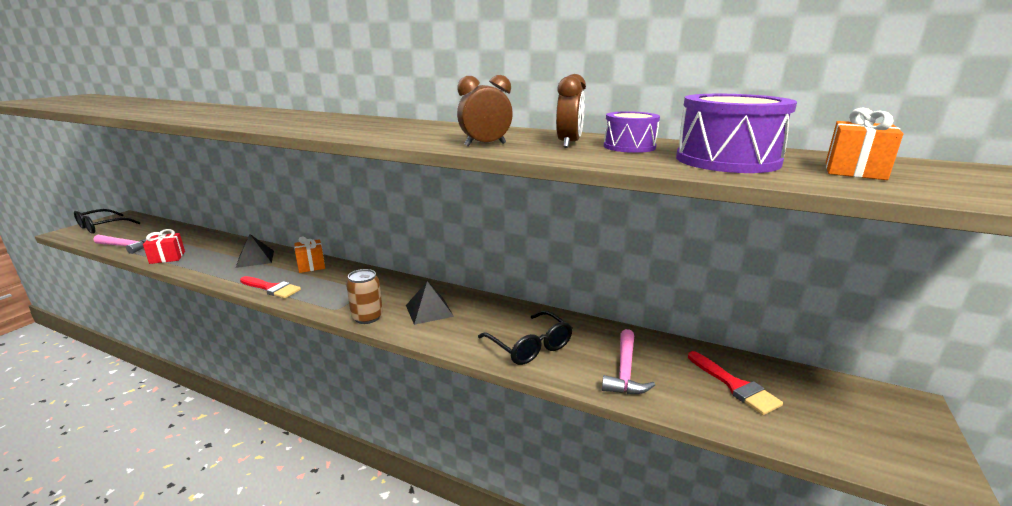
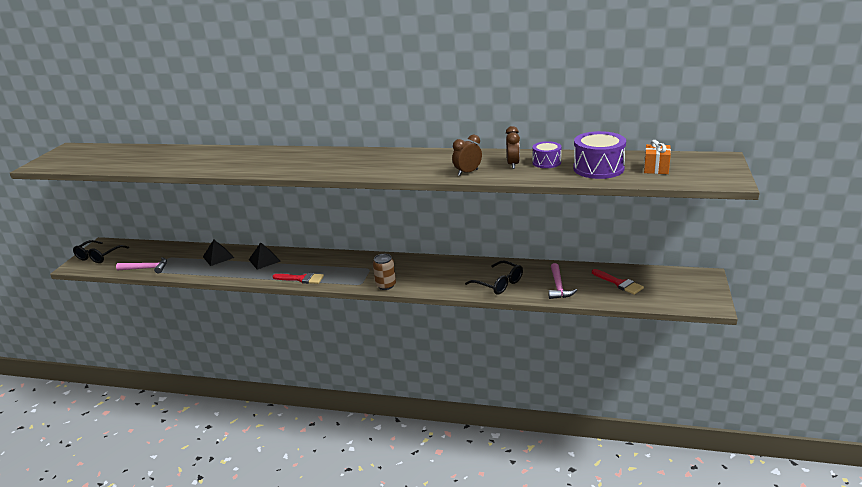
camera: 10 degrees left, 5 degrees up
(167, 257) = (193, 271): red gift -> none
(311, 265) = (313, 258): orange gift -> none
(429, 310) = (423, 274): black pyramid -> black pyramid (218, 257)

